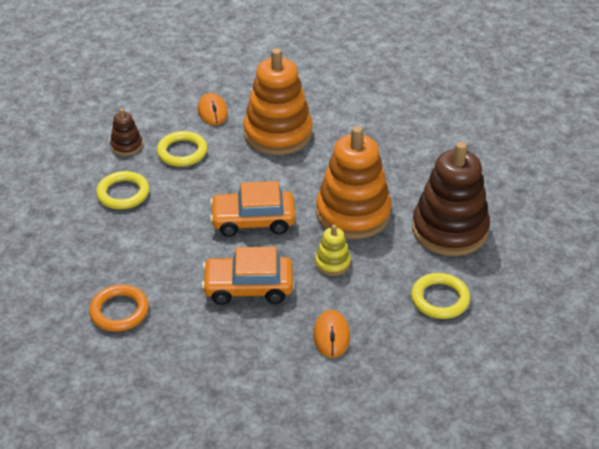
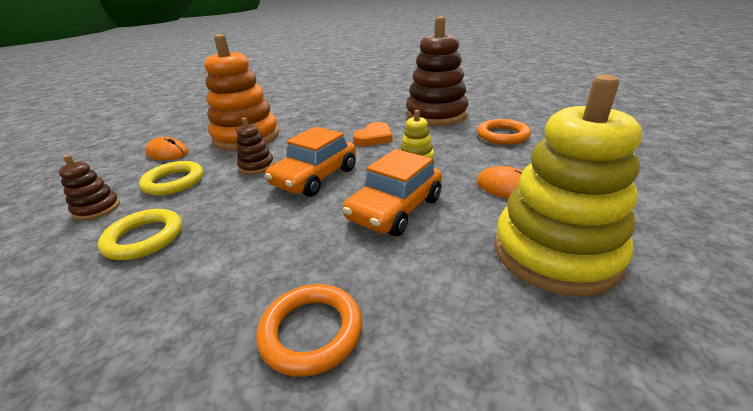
camera: 50 degrees left, 10 degrees down
(239, 177) = (256, 166): none -> brown stacking toy
(263, 384) = (555, 253): none -> yellow stacking toy
(353, 214) = (374, 137): orange stacking toy -> orange heart
(440, 299) = (502, 135): yellow ring -> orange ring

